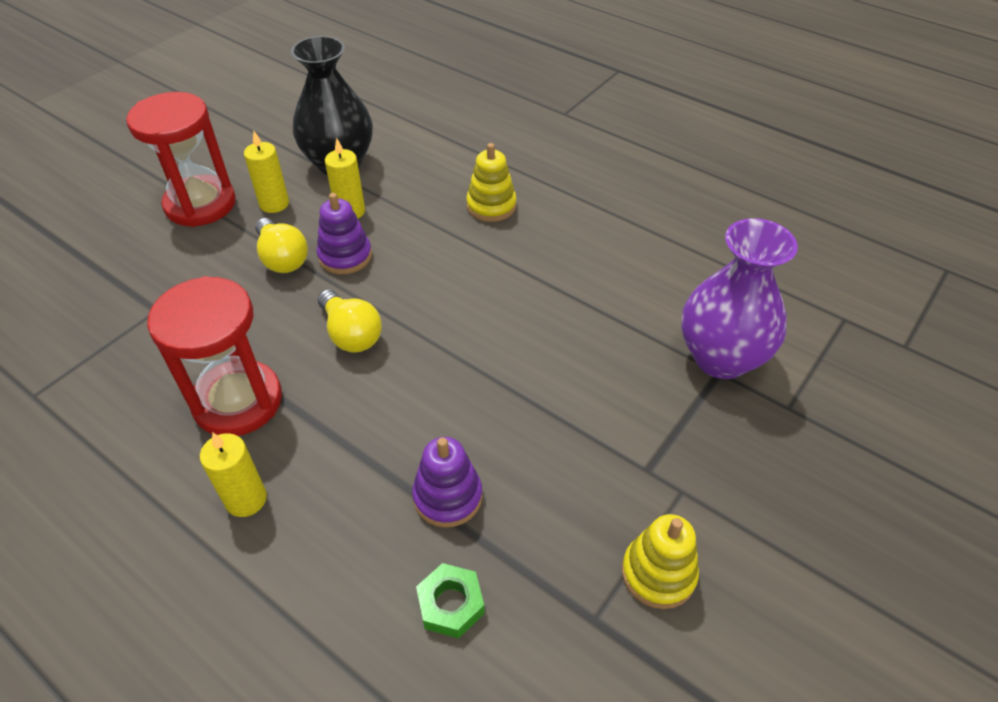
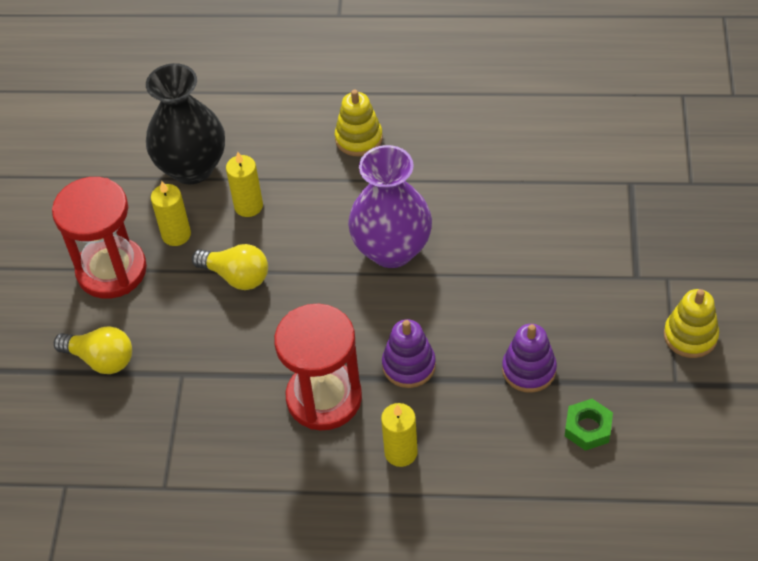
camera: 30 degrees left, 5 degrees up
(345, 256) = (285, 246): purple stacking toy -> purple stacking toy (409, 365)
(351, 334) = (354, 303): yellow light bulb -> yellow light bulb (101, 359)
(720, 358) = (624, 172): purple vase -> purple vase (392, 249)

